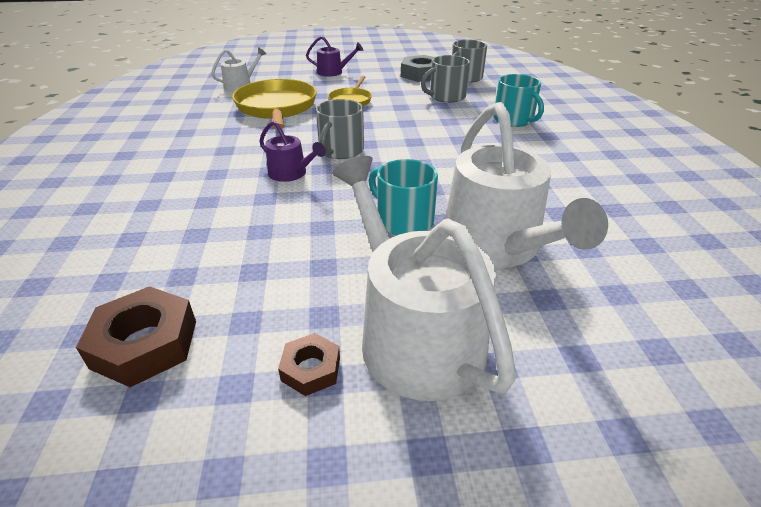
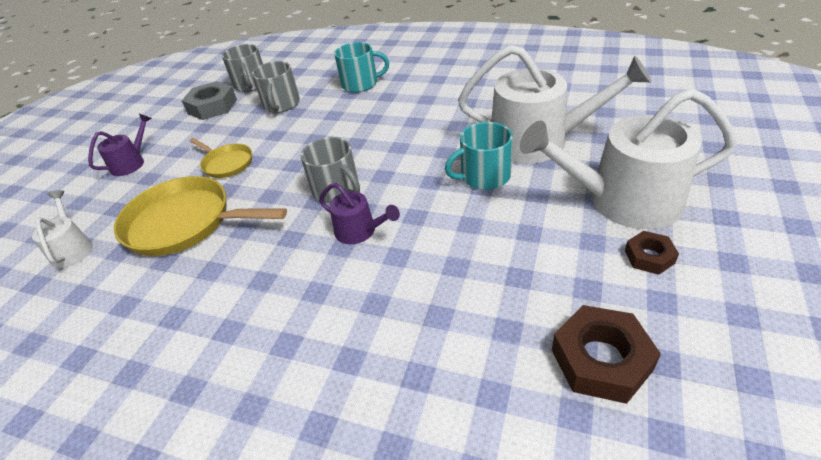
camera: 60 degrees left, 5 degrees up
(291, 173) = (359, 231): purple watering can -> purple watering can turned 60 degrees clockwise

